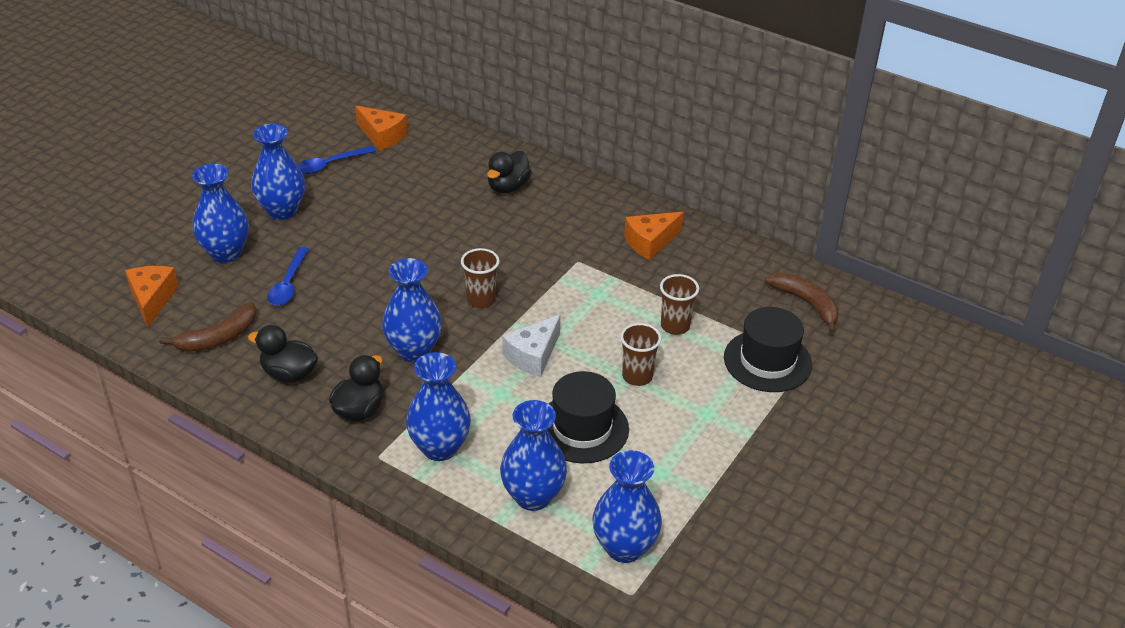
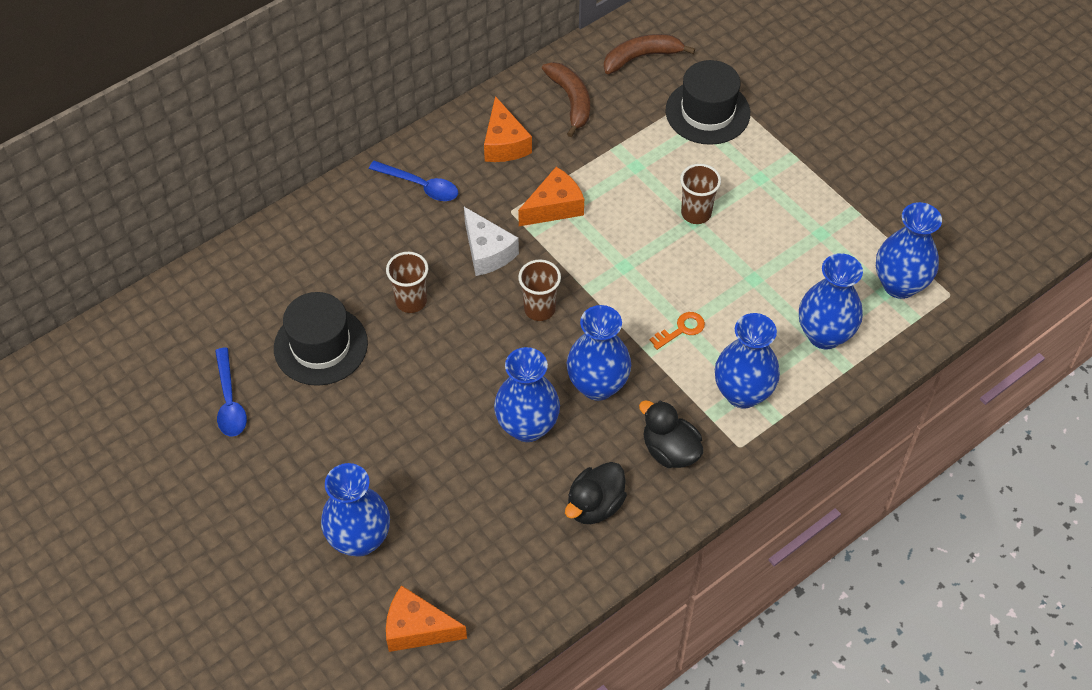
camera: 70 degrees left, 15 degrees up
(218, 338) = (512, 566): brown banana -> brown banana (571, 101)
(282, 211) = (302, 468): blue vase -> blue vase (527, 426)
(288, 284) = (443, 483): blue spoon -> blue spoon (420, 186)
(382, 136) = (195, 336): orange cheese -> orange cheese (554, 207)
(496, 392) = (681, 329): none -> orange key
(508, 187) = (356, 237): black duck -> none
(533, 355) = (639, 286): white cheese -> white cheese (487, 252)
(582, 428) = (750, 275): black hat -> black hat (320, 345)
(675, 326) = (637, 163): brown cup -> brown cup (411, 301)

